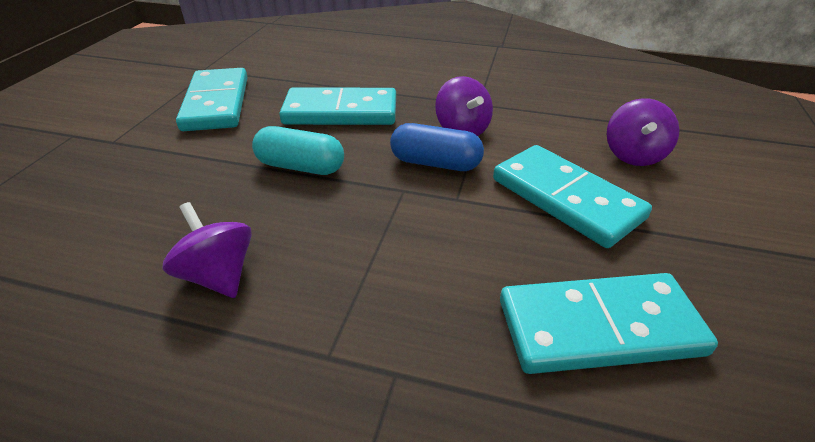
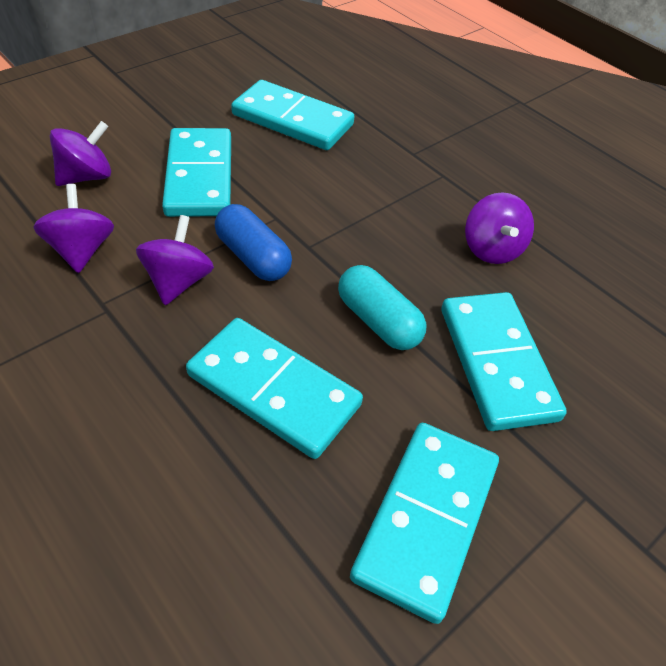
camera: 150 degrees left, 10 degrees up
(189, 180) = (496, 363): none -> turquoise domino
(543, 118) = (81, 250): none -> purple spinning top

